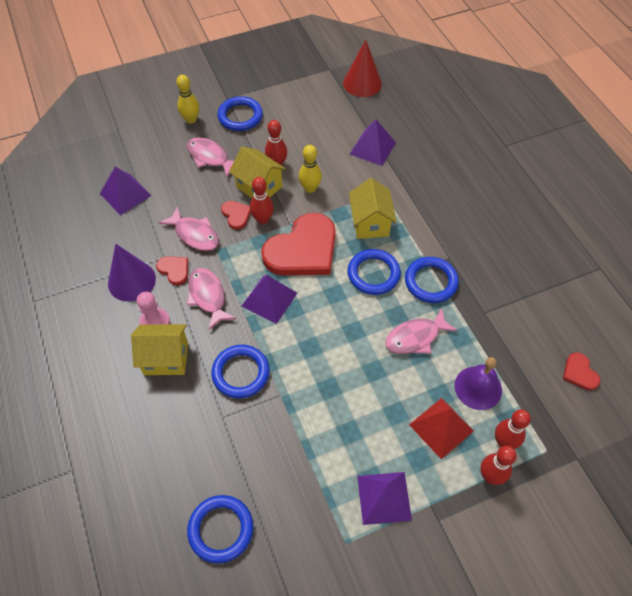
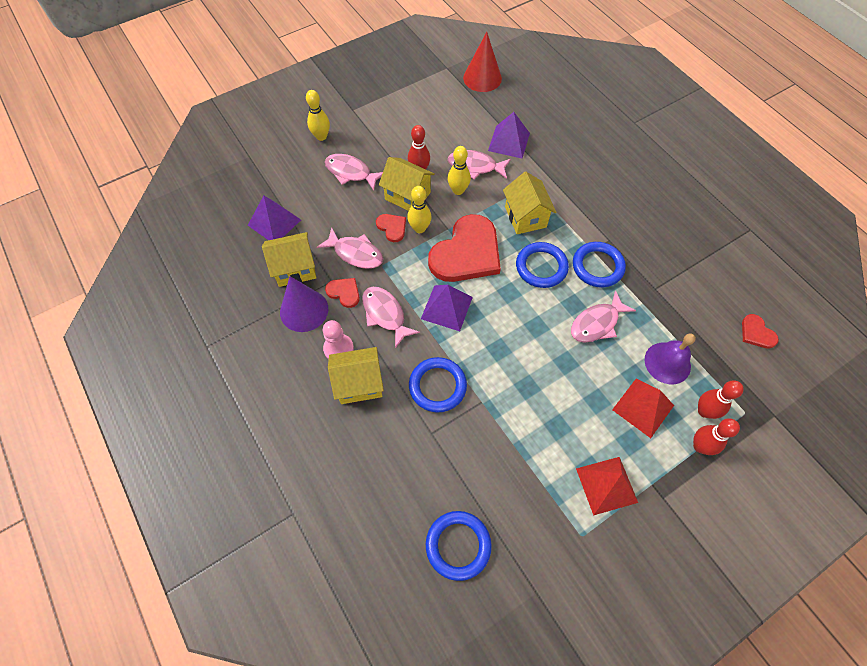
camera: 10 degrees left, 5 degrees up
(133, 241) = (295, 269): none -> yellow house
(240, 116) = (370, 127): blue ring -> none
(263, 219) = (419, 228): red bowling pin -> yellow bowling pin
(333, 167) = (475, 166): none -> pink fish
(384, 498) = (606, 485): purple pyramid -> red pyramid

